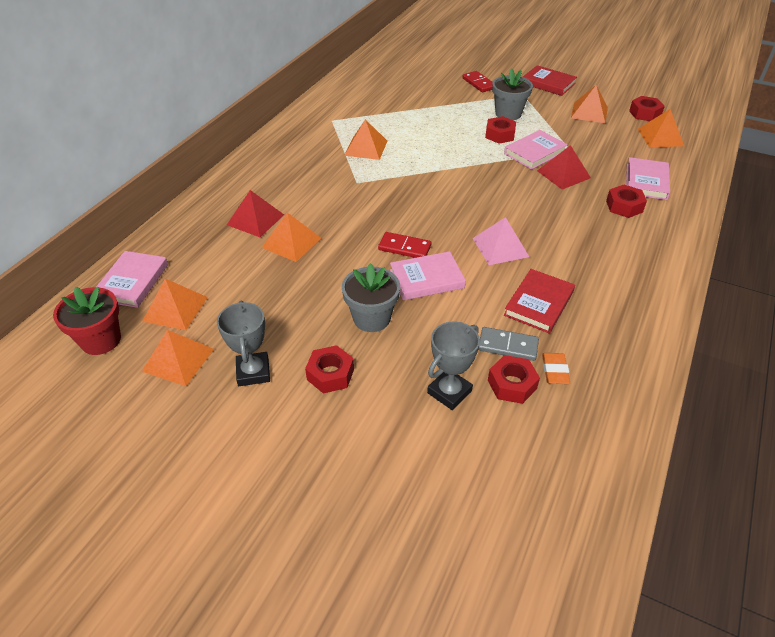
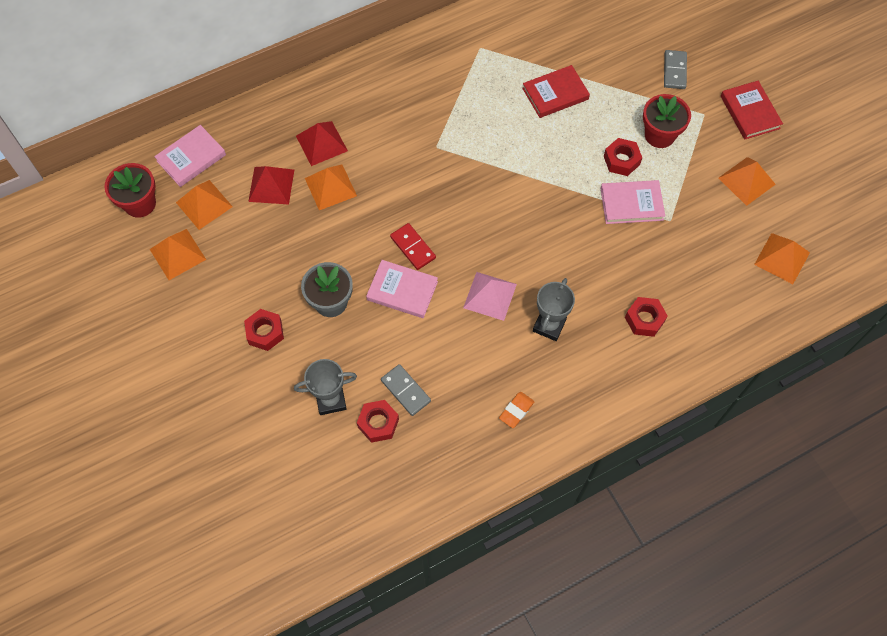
camera: 35 degrees right, 20 degrees up
(253, 372) = (217, 297): grey trophy -> grey trophy (549, 325)
(366, 148) = (480, 105): orange pyramid -> none
(479, 83) = (674, 71): red domino -> grey domino
(508, 114) = (659, 135): grey flower pot -> red flower pot
(538, 303) = (465, 370): red book -> red book (555, 94)
(554, 371) = (418, 433): orange eraser -> orange eraser (516, 411)
(563, 174) = (630, 248): red pyramid -> red pyramid (271, 185)
(645, 113) = (805, 217): red nut -> none
(646, 181) = (699, 304): pink book -> none

